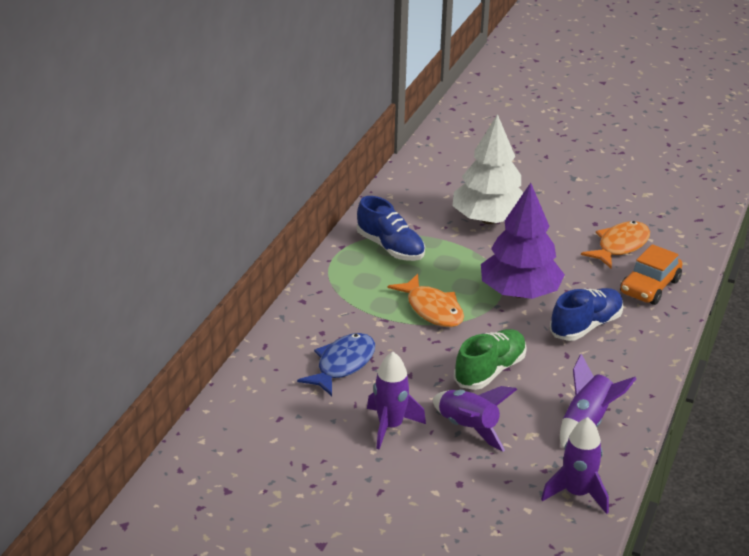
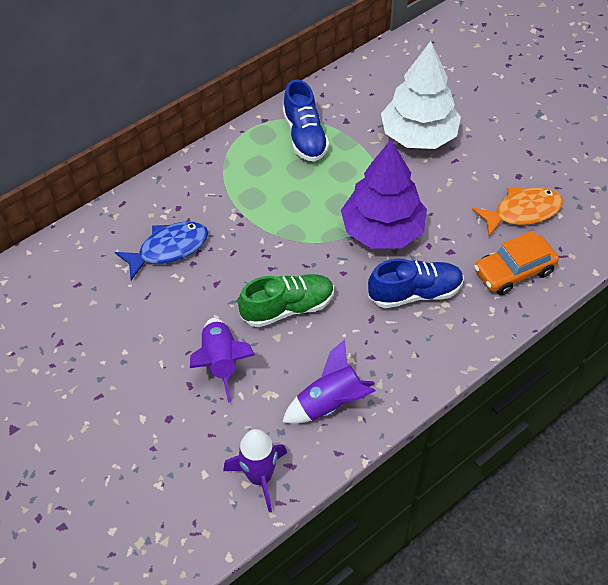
camera: 30 degrees right, 20 degrees up
(390, 426) = (158, 331): purple rocket -> none
(432, 309) = (289, 219): orange fish -> none

